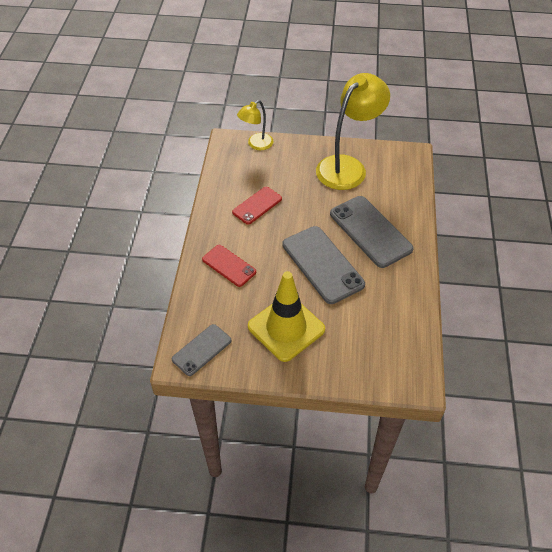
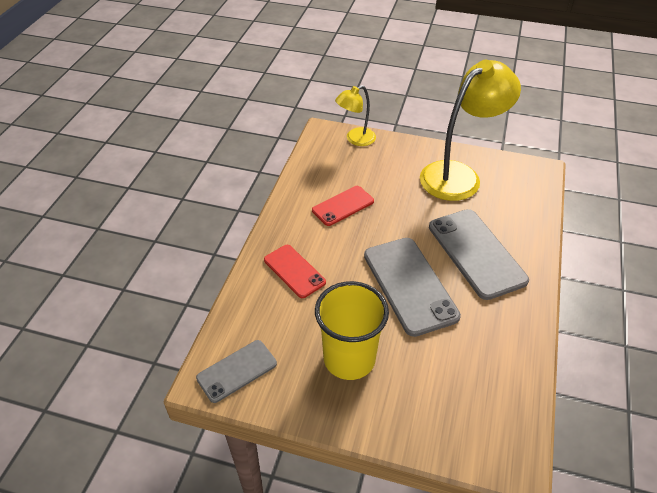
camera: 10 degrees right, 5 degrees down
(286, 328) = (349, 358): yellow traffic cone -> yellow cup

